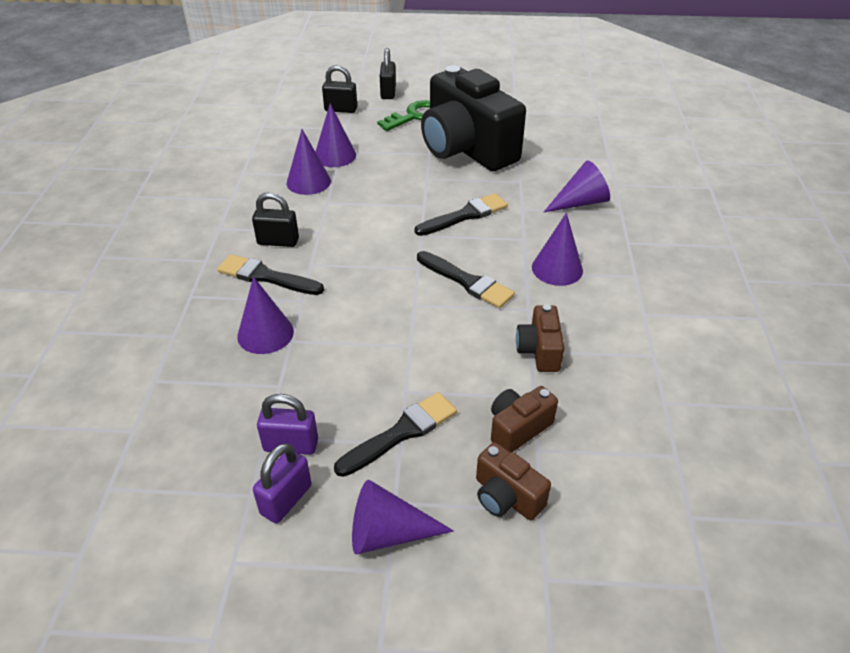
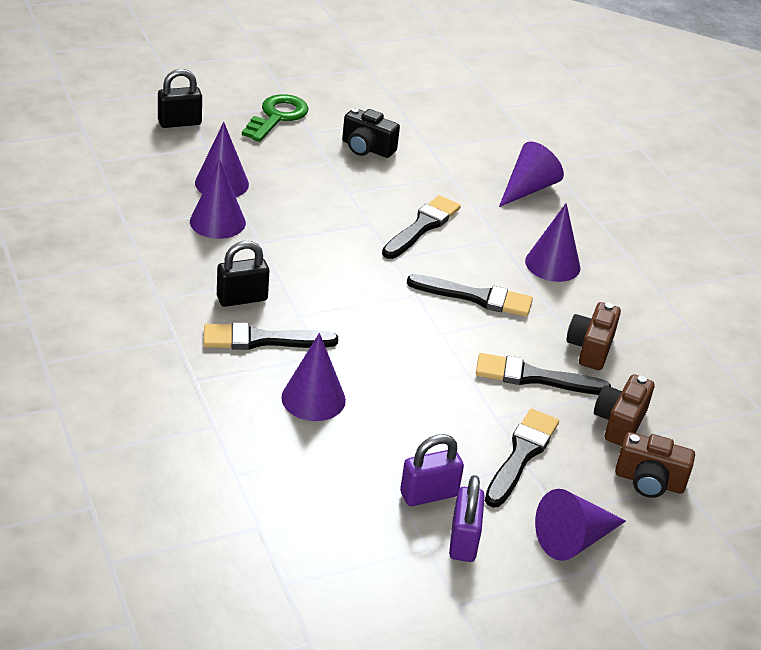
camera: 30 degrees left, 5 degrees down
(388, 92) = (220, 90): black padlock -> none
(466, 149) = (367, 148): black camera -> black camera, size x0.43
(467, 364) = (535, 377): none -> black brush
(539, 350) = (590, 348): brown camera -> brown camera turned 45 degrees clockwise

